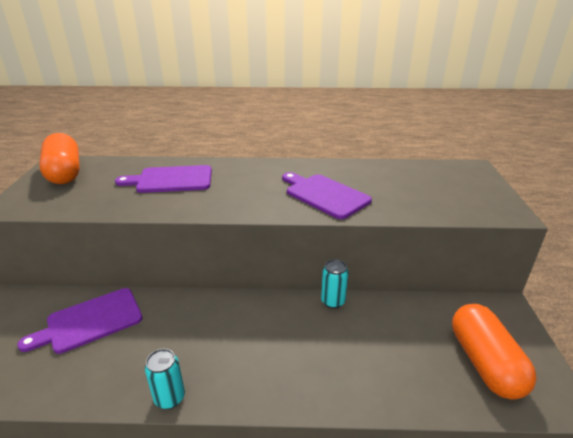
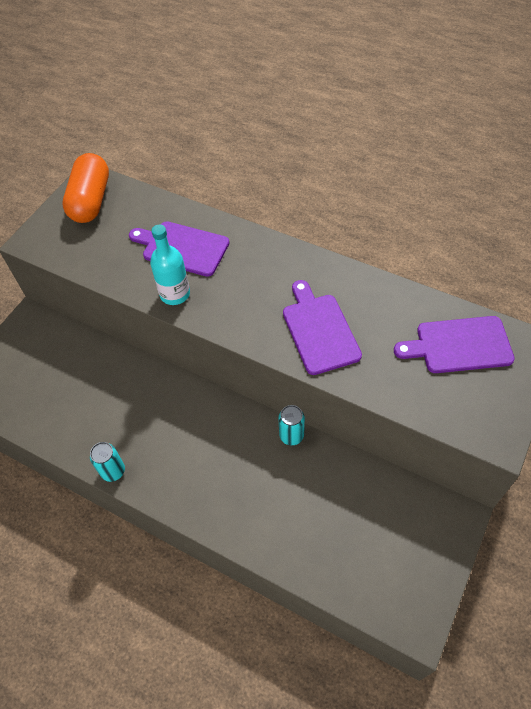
camera: 30 degrees right, 25 degrees up
(90, 321) = (82, 370): purple cutting board -> purple cutting board (459, 345)
(182, 205) = (175, 294): none -> turquoise bottle
(484, 363) = (381, 561): orange capsule -> none

